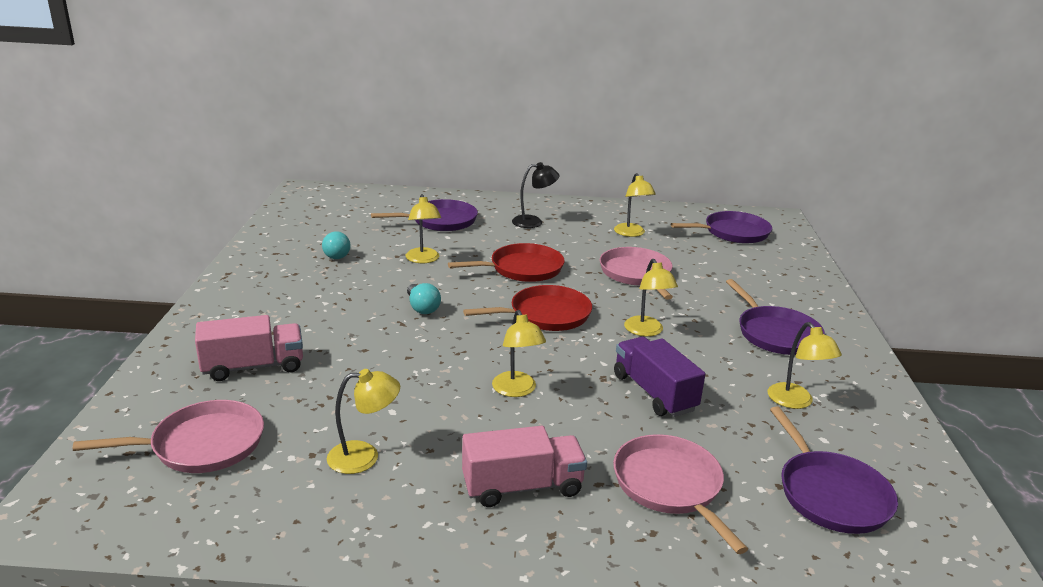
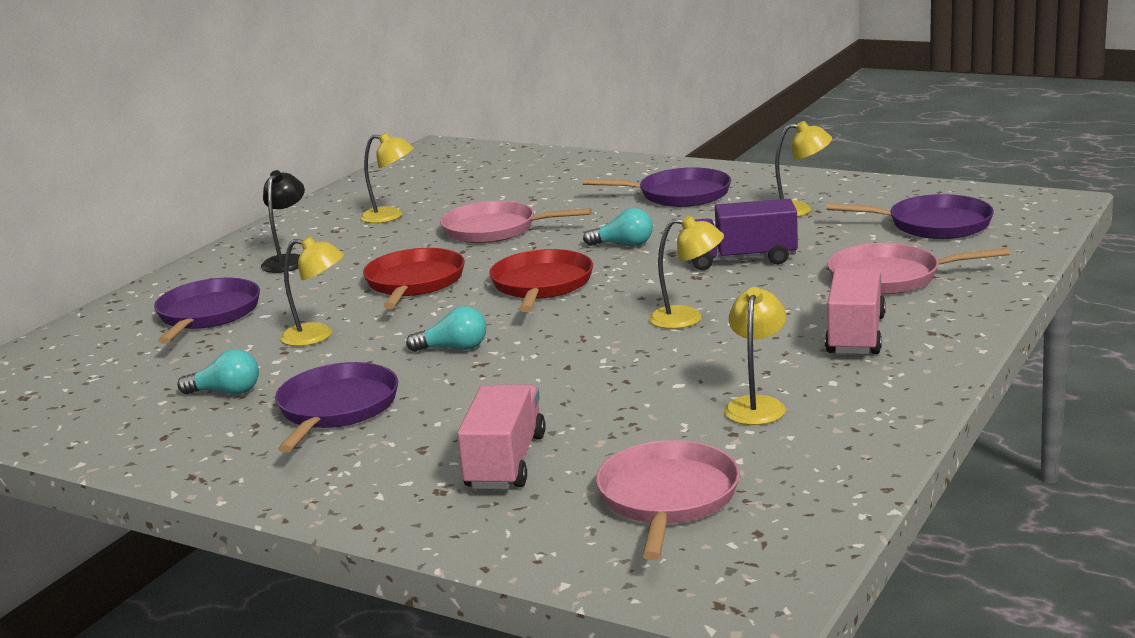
camera: 60 degrees left, 5 degrees down
(646, 331) = (624, 244): yellow lamp -> turquoise light bulb
(733, 233) = (450, 171): purple pan -> purple pan (336, 409)

